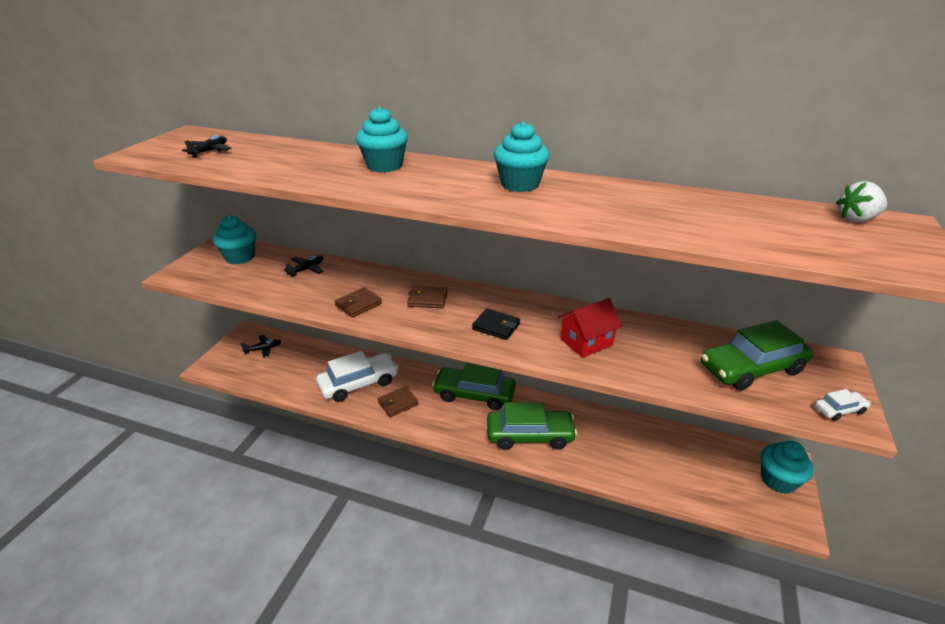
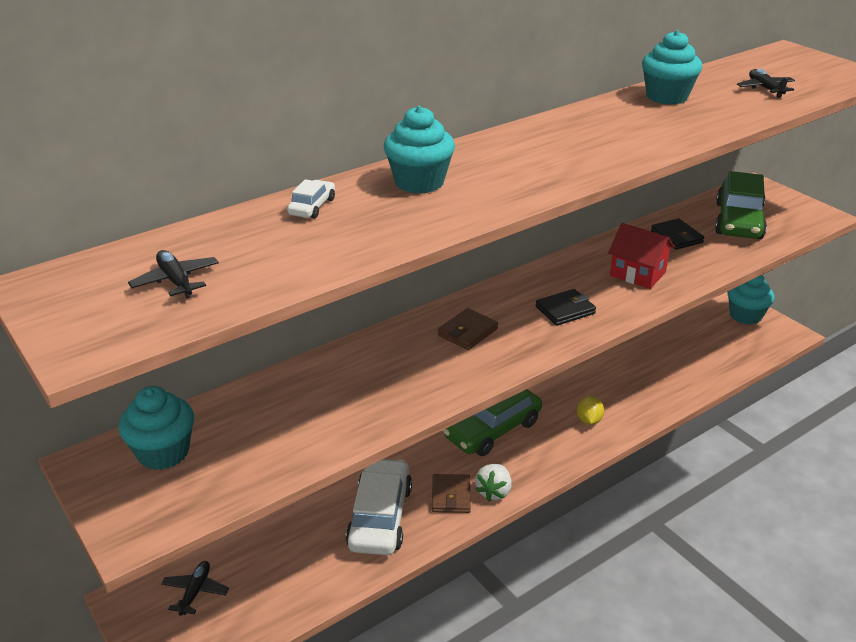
camera: 55 degrees left, 0 degrees up
(306, 269) = (284, 399): black plane -> black plane (765, 89)
(358, 304) = (425, 384): brown wallet -> none
(520, 184) = (565, 136): turquoise cupcake -> turquoise cupcake (666, 97)
(530, 436) = (589, 420): green car -> yellow lemon
(586, 342) = (637, 274): red house -> red house turned 60 degrees counterclockwise
(670, 344) = (676, 237): none -> black wallet
(839, 410) = (809, 215): white car -> white car (312, 207)
(856, 219) = (769, 59): white strawberry -> white strawberry (493, 492)

